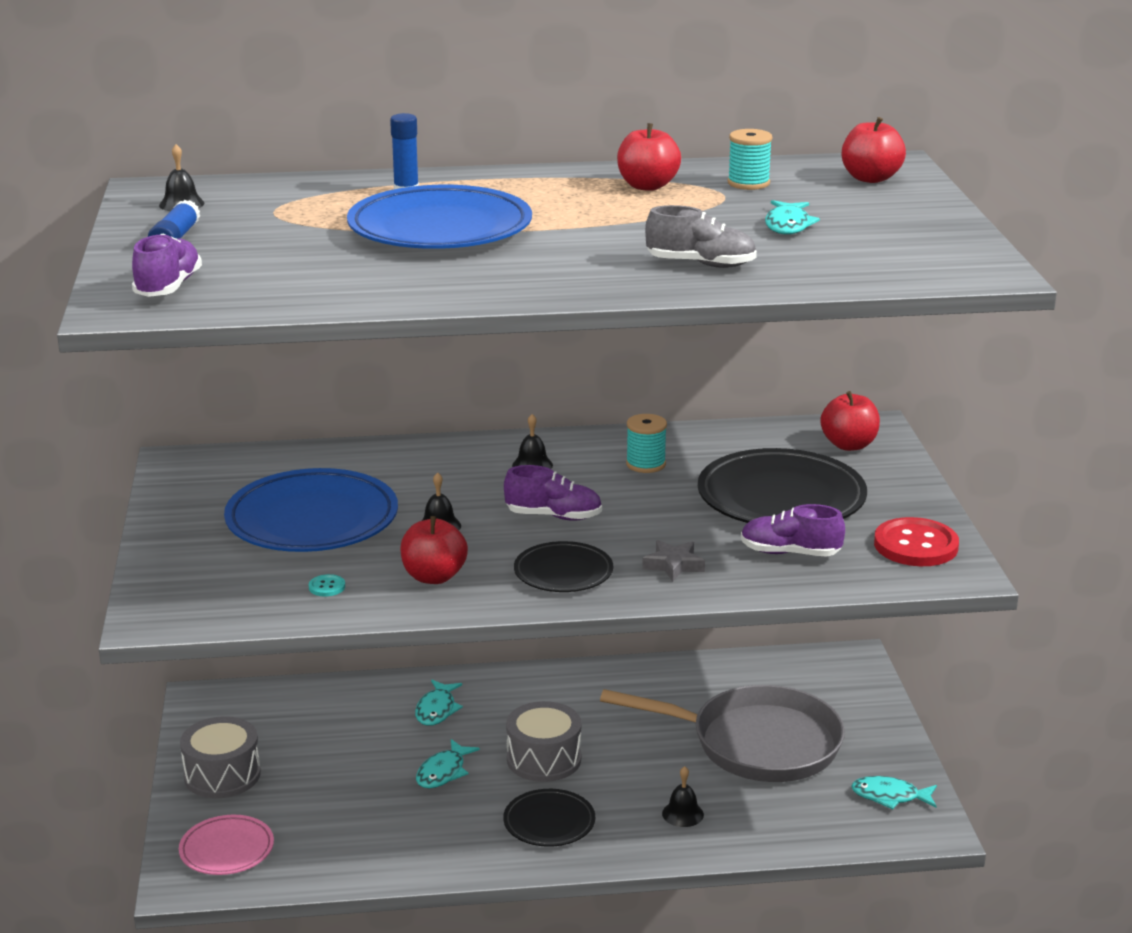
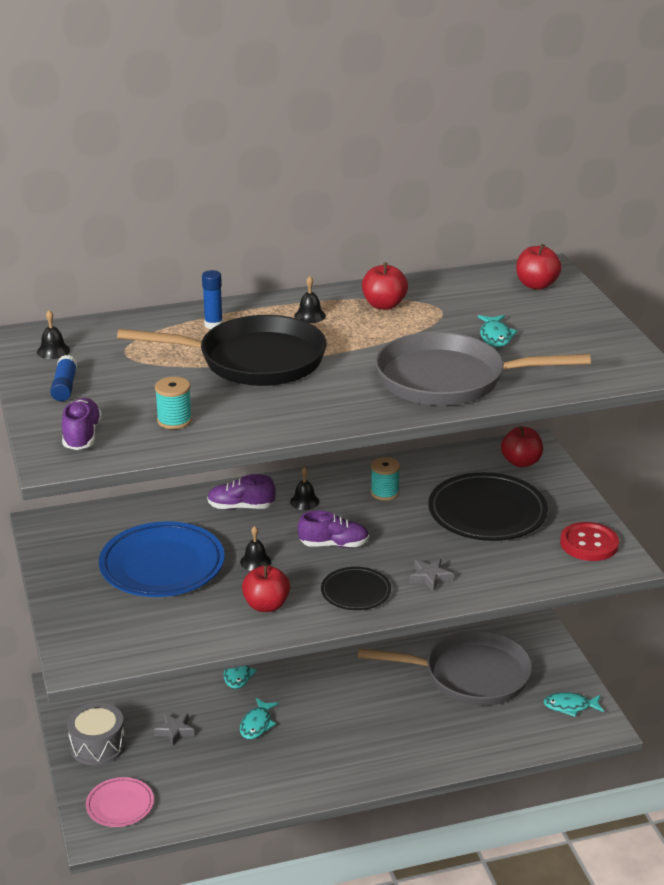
camera: 10 degrees left, 5 degrees up
(327, 587) = (193, 622): turquoise button -> none
(330, 768) = (174, 731): none -> grey star
(440, 229) = (253, 360): blue plate -> black pan
(544, 759) = (325, 705): grey drum -> none
(549, 822) = (343, 755): black plate -> none
(682, 814) = (433, 737): black bell -> black bell (310, 316)
(701, 264) = (449, 380): grey shoe -> grey pan
(748, 183) = (454, 296): turquoise spool -> turquoise spool (174, 420)
(790, 553) = (506, 559): purple shoe -> purple shoe (241, 507)

